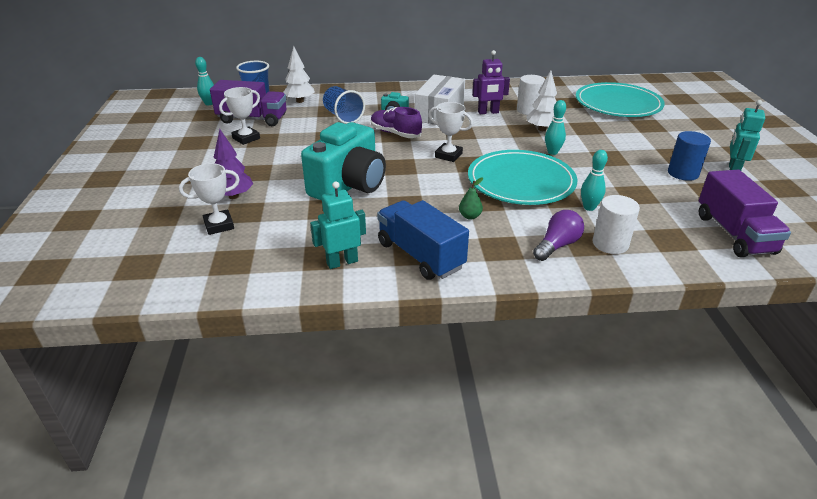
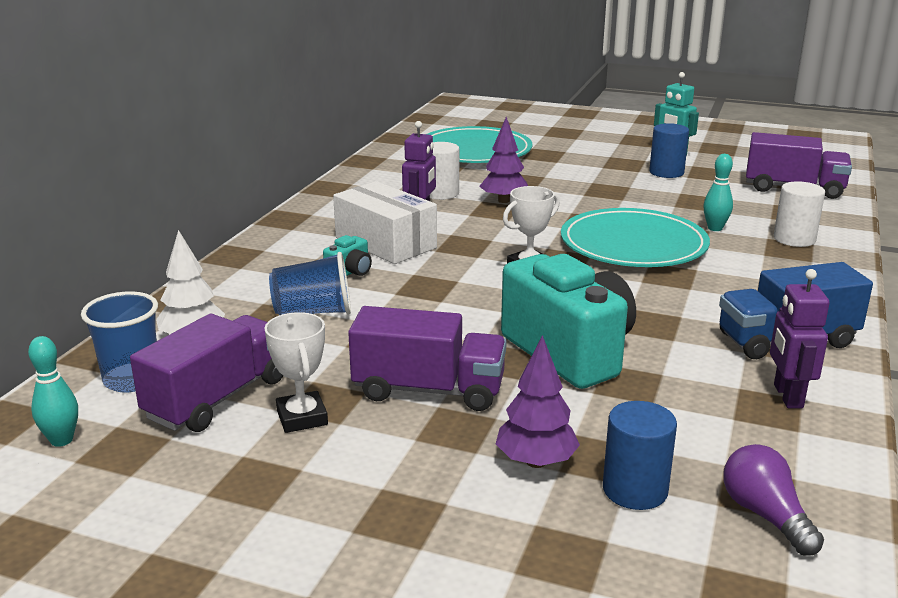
camera: 65 degrees left, 10 degrees down
(219, 225) = (635, 490): white trophy -> blue cylinder
(285, 158) = (429, 390): none -> purple truck
(342, 262) = (787, 396): turquoise robot -> purple robot
(395, 133) = (423, 286): purple shoe -> none
(470, 216) = (704, 291): green pear -> none
(542, 129) = (504, 200): white tree -> purple tree
(552, 152) = (571, 211): turquoise bowling pin -> none
(557, 245) = (789, 263): purple light bulb -> purple light bulb (765, 515)

